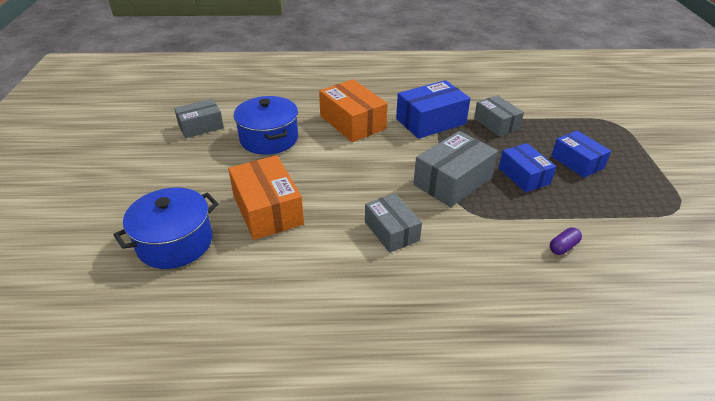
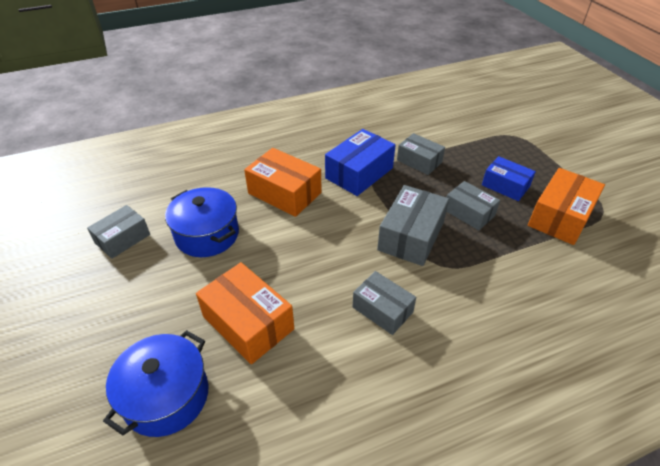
camera: 20 degrees left, 5 degrees up
(523, 176) = (469, 213): blue box -> grey box
(563, 247) = (535, 279): purple capsule -> none
(624, 201) = (560, 217): none -> orange box

